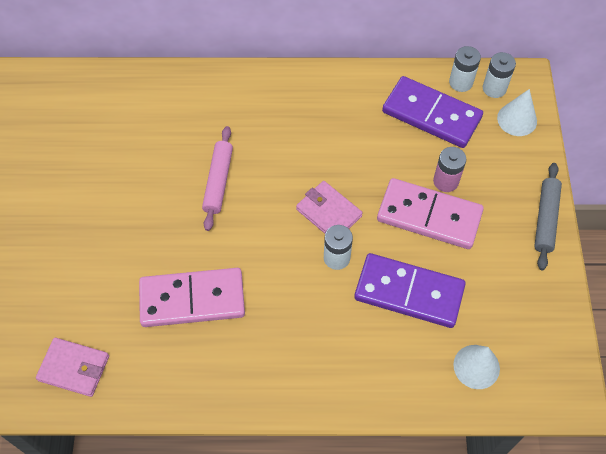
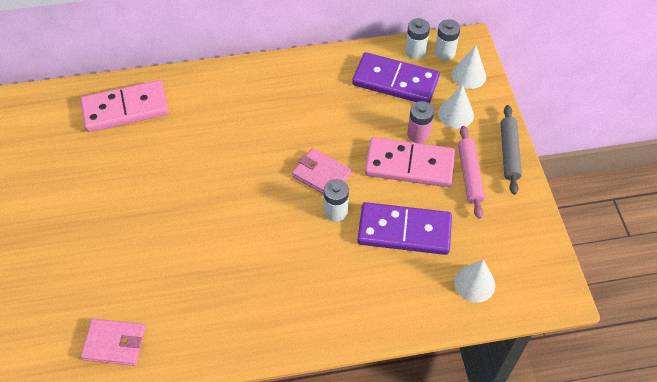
camera: 10 degrees left, 5 degrees down
(192, 299) = (213, 266): pink domino -> pink domino (125, 109)
(218, 181) = (218, 163): pink rolling pin -> pink rolling pin (469, 175)
(493, 163) = (456, 114): none -> white cone

